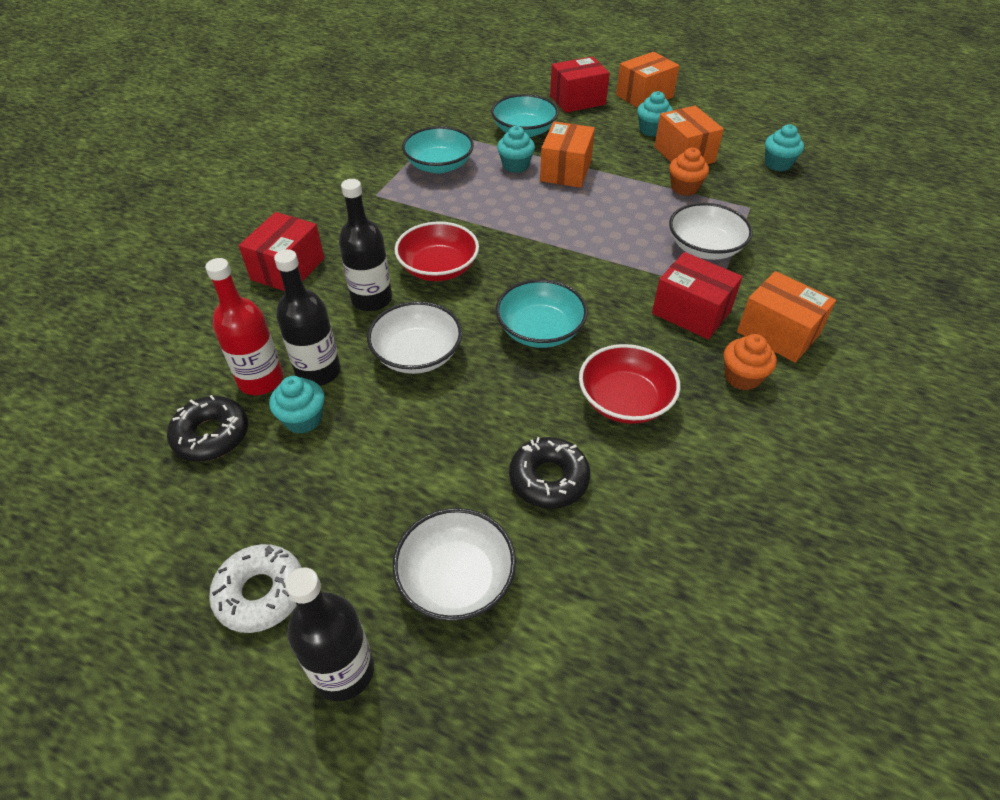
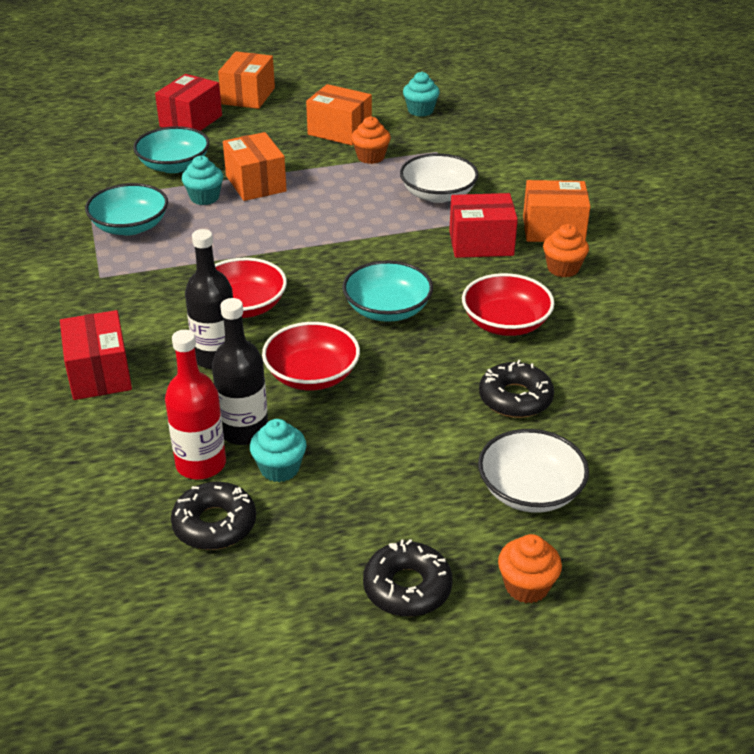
camera: 40 degrees left, 10 degrees down
(260, 593) = (407, 587): white donut -> black donut
(343, 671) = (526, 586): black bottle -> orange cupcake
(417, 354) = (312, 375): white bowl -> red bowl
(651, 130) = (289, 122): turquoise cupcake -> none

